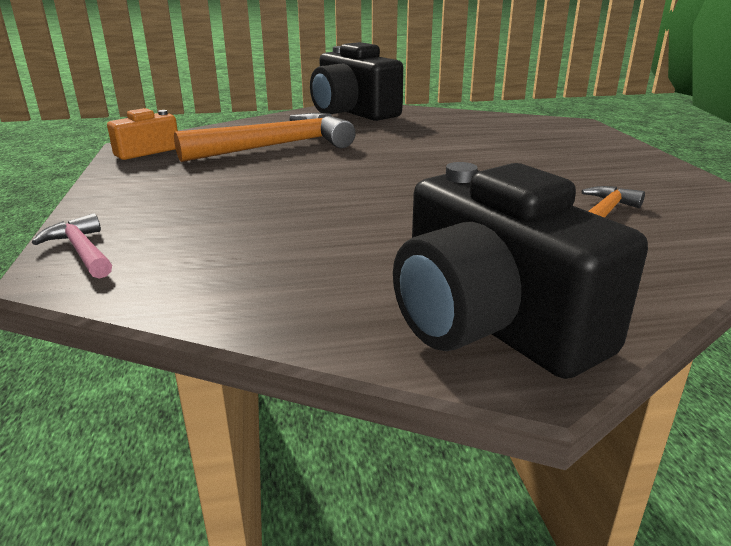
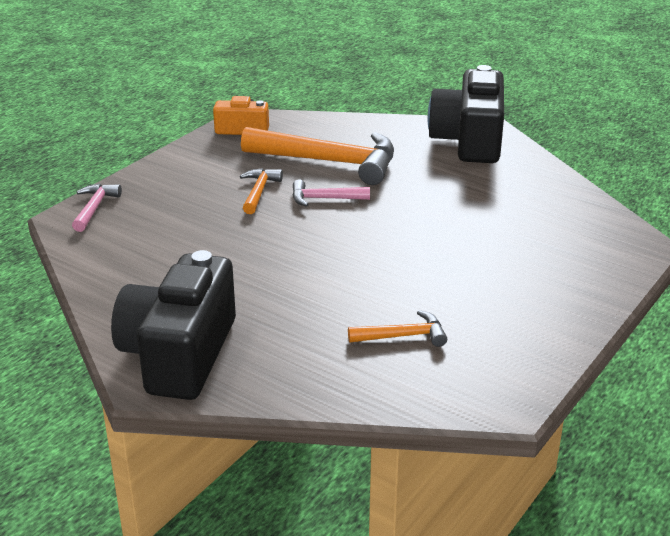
camera: 45 degrees right, 5 degrees up
(257, 179) = (259, 192): none -> orange hammer
(327, 165) = (324, 199): none -> pink hammer

